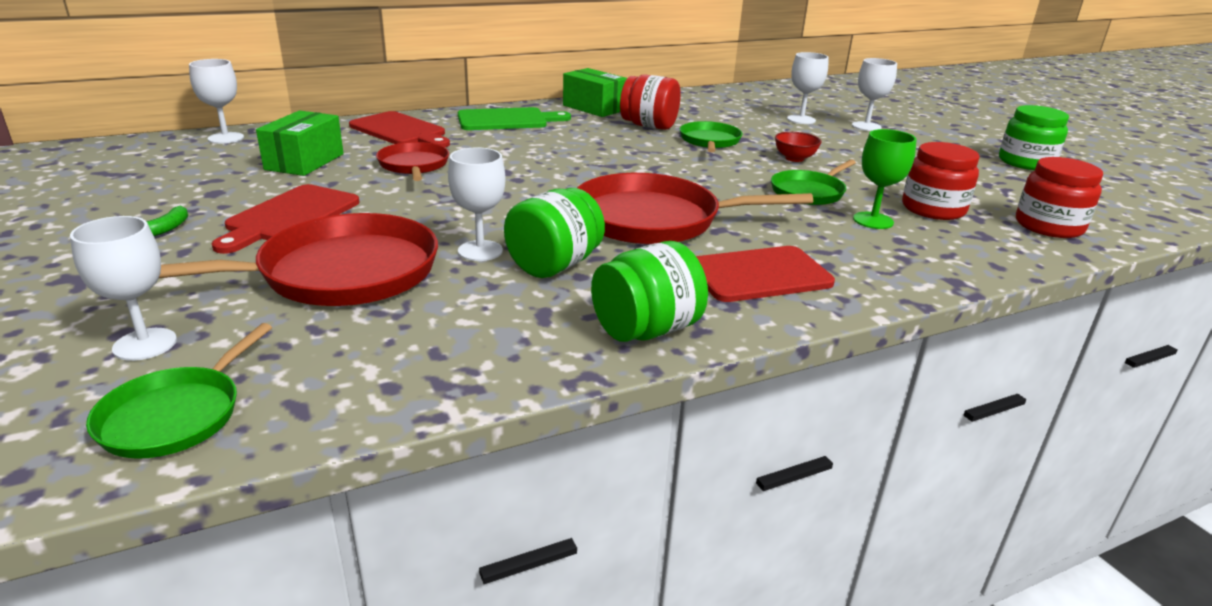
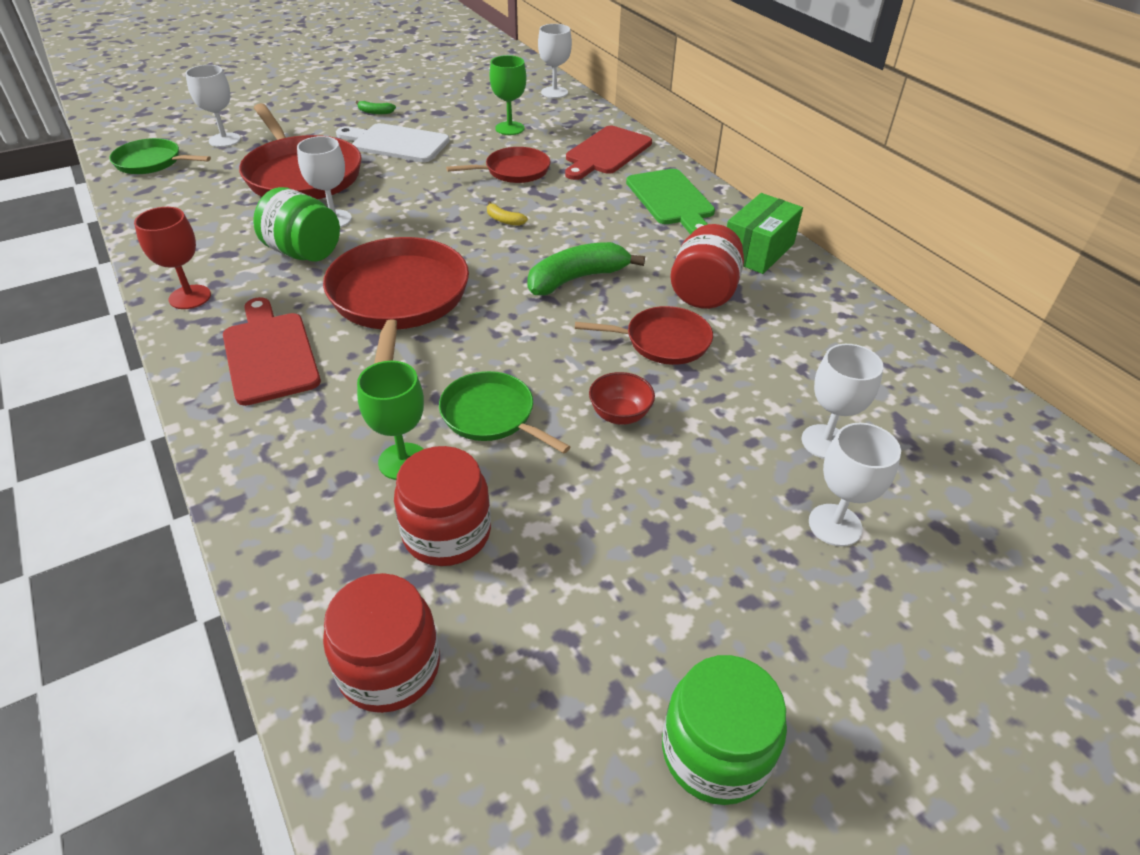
camera: 85 degrees right, 15 degrees up
(289, 217) = (396, 143): red cutting board -> white cutting board
(304, 162) = (509, 128): green box -> green goblet
(517, 174) = (504, 220): none -> yellow banana
(626, 157) = (577, 279): none -> green banana
(646, 330) = (190, 297): green jar -> red goblet
(710, 141) = (663, 341): green pan -> red pan

